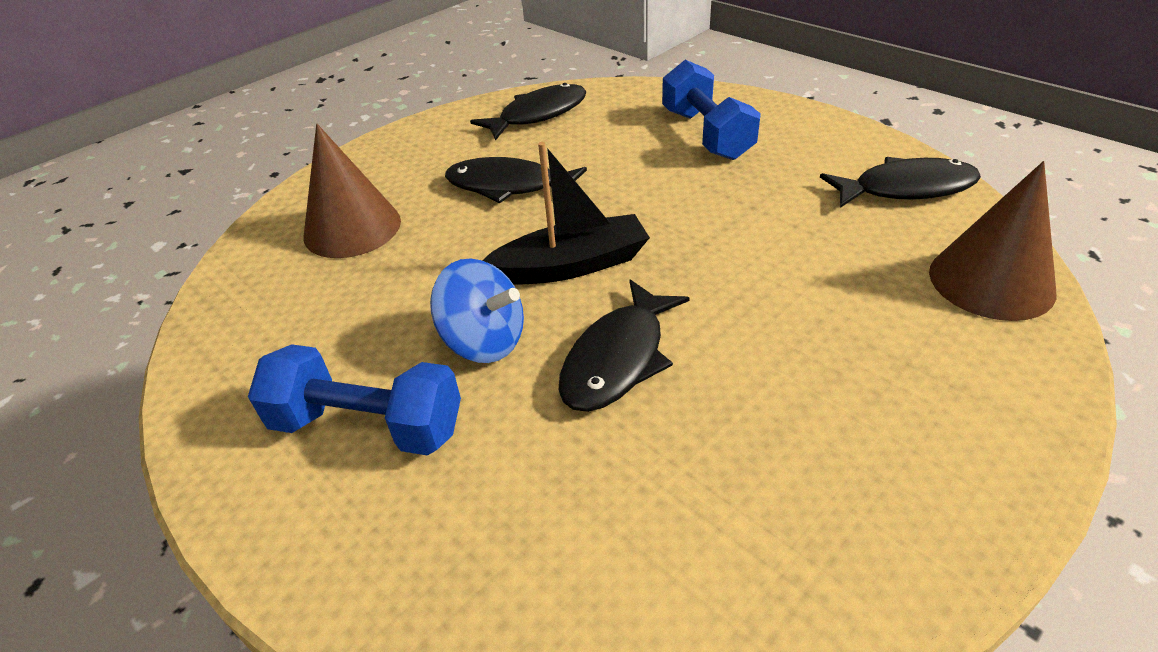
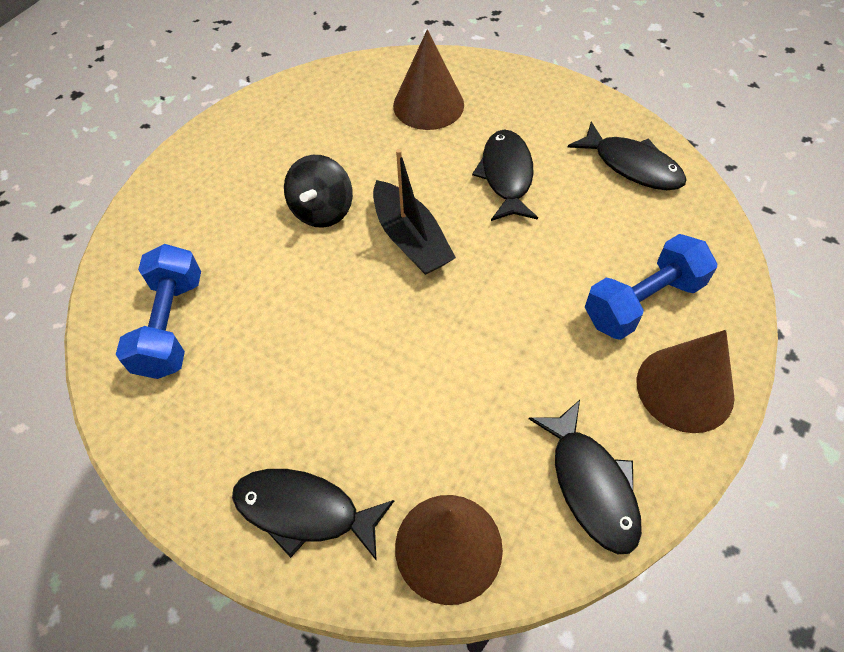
camera: 75 degrees right, 15 degrees up
(368, 425) = (247, 178): blue dumbbell -> blue dumbbell (171, 325)
(484, 341) = (322, 210): blue spinning top -> black spinning top
(618, 358) = (315, 285): black fish -> black fish (304, 511)
(803, 129) = (684, 388): none -> brown cone

